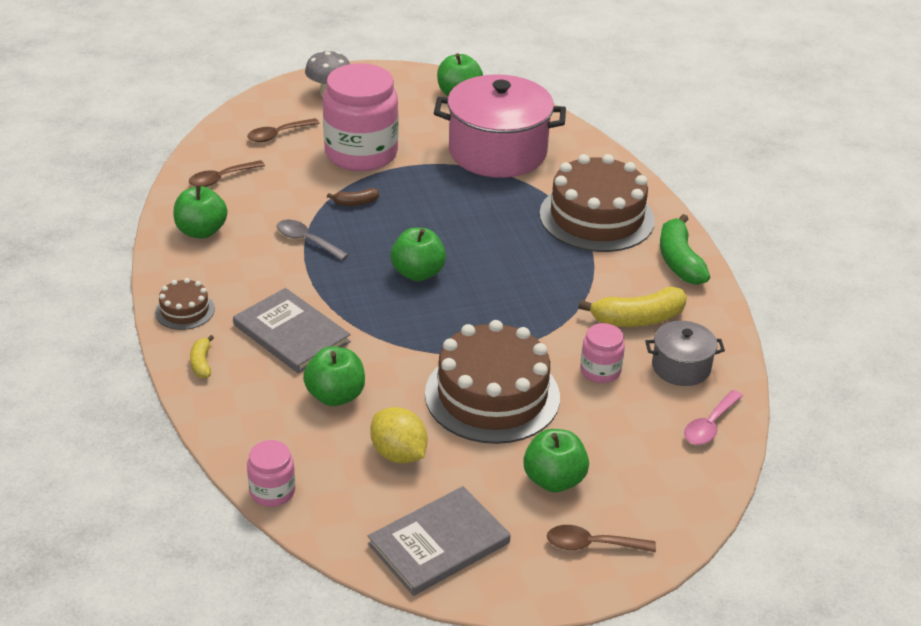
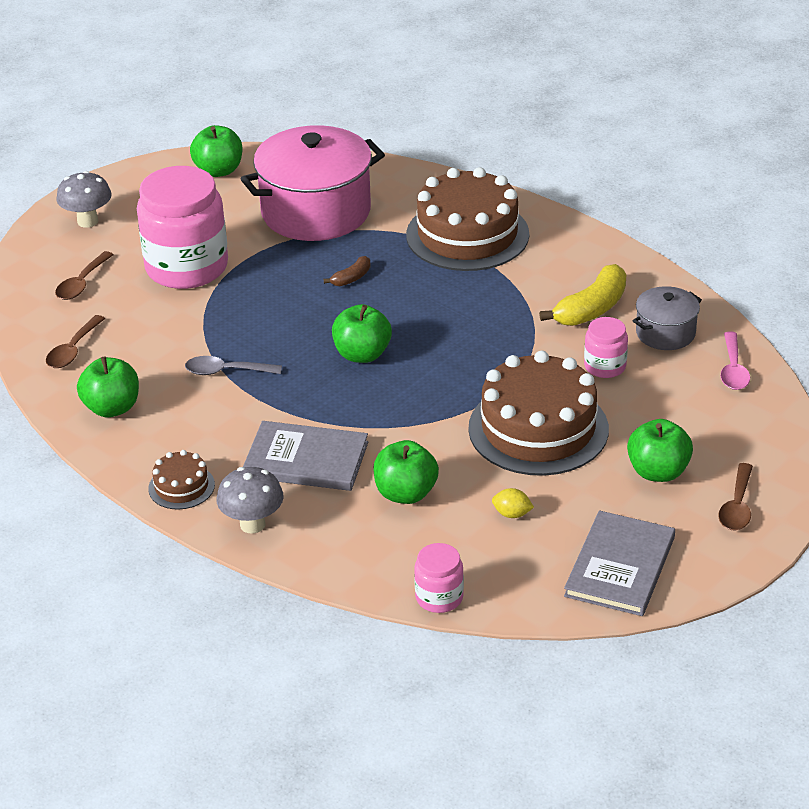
camera: 30 degrees left, 0 degrees up
(202, 363) = (252, 524): yellow banana -> grey mushroom
(355, 203) = (233, 316): brown banana -> brown banana (352, 278)
(398, 454) = (512, 514): yellow lemon -> yellow lemon, size x0.55
(592, 545) = (737, 506): brown spoon -> brown spoon turned 45 degrees counterclockwise
(679, 261) = (576, 243): green banana -> none

